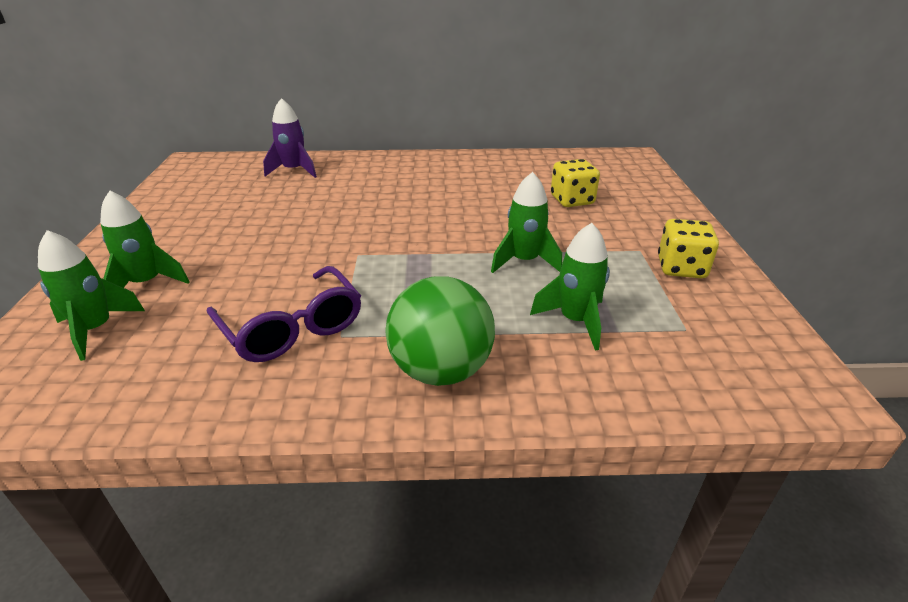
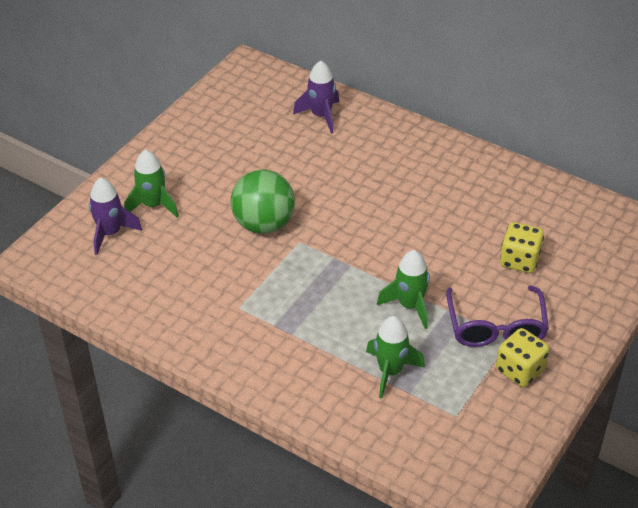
camera: 35 degrees right, 10 degrees up
(96, 329) = (110, 233): green rocket -> purple rocket
(293, 328) = (216, 287): purple glasses -> purple glasses (496, 327)
(441, 370) = (276, 362): green ball -> green ball (264, 224)

